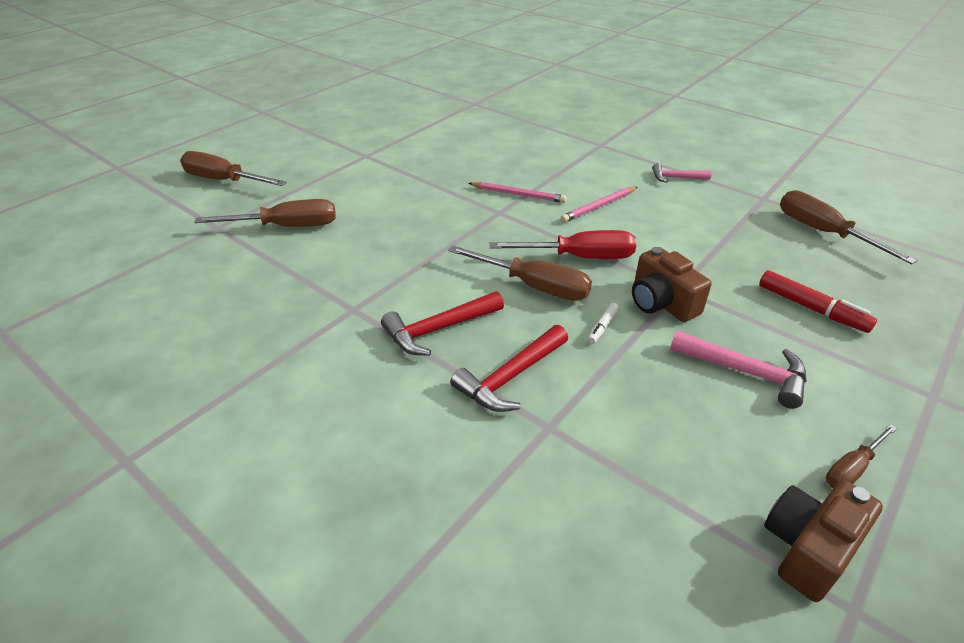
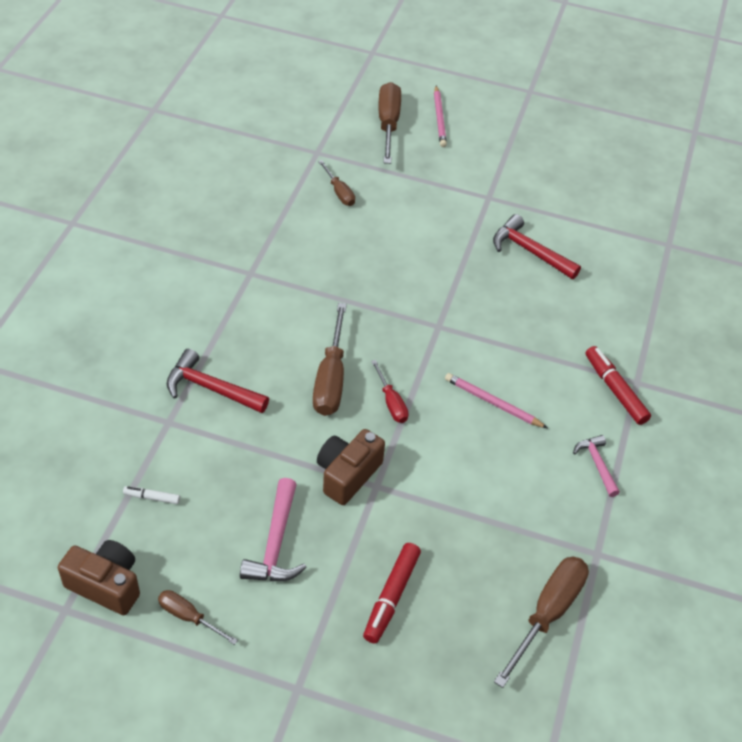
camera: 65 degrees right, 10 degrees up
(287, 227) = (339, 192): brown screwdriver -> brown screwdriver, size x0.56
(438, 329) = (247, 331): red hammer -> red hammer (529, 251)
(518, 194) = (480, 333): pink pencil -> pink pencil (439, 118)
(579, 257) = (391, 402): red screwdriver -> red screwdriver, size x0.56
(602, 327) = (295, 436): white marker -> white marker (152, 497)
(605, 154) = (615, 390): none -> red marker

